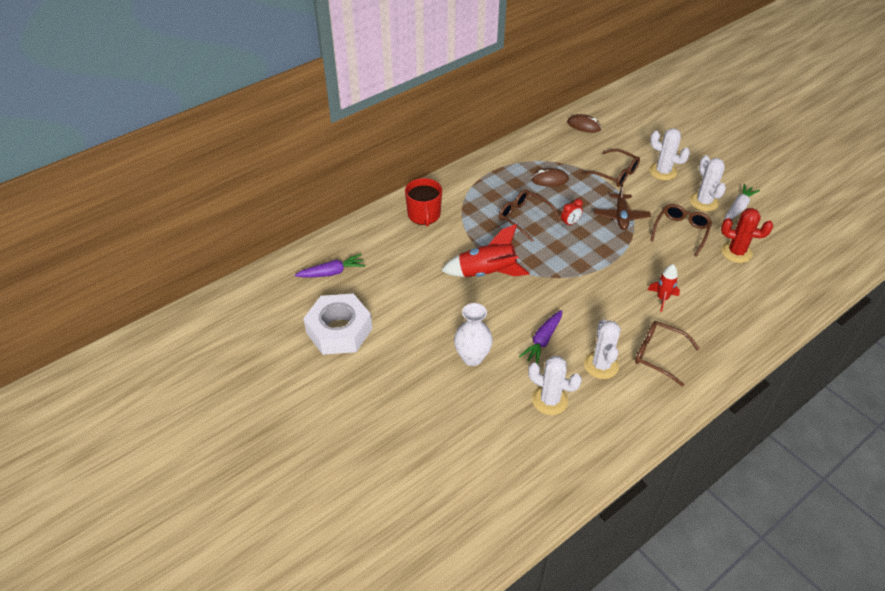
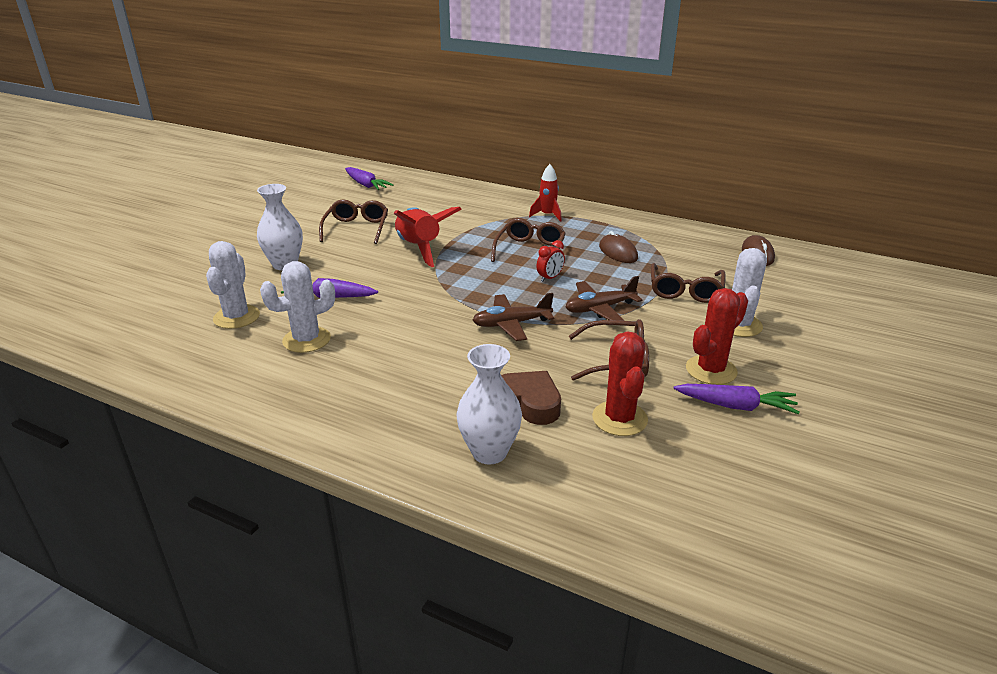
camera: 65 degrees right, 15 degrees down
(339, 330) = (292, 202): white nut -> none
(424, 215) = (482, 203): red mug -> none
(570, 223) = (550, 278): red clock -> red clock turned 75 degrees counterclockwise
(623, 260) = (511, 324): none -> brown plane
(658, 355) = (345, 379): brown glasses -> brown glasses (356, 228)
(662, 298) = (458, 365): red rocket -> red rocket (547, 215)
(703, 202) = (711, 370): white cactus -> red cactus
(711, 281) = (528, 403): none -> brown heart
(738, 208) = (736, 406): white carrot -> purple carrot
(751, 311) = (489, 452): none -> white vase

